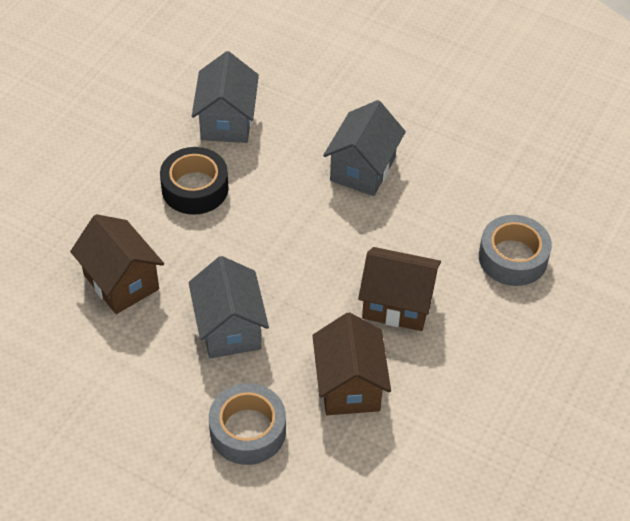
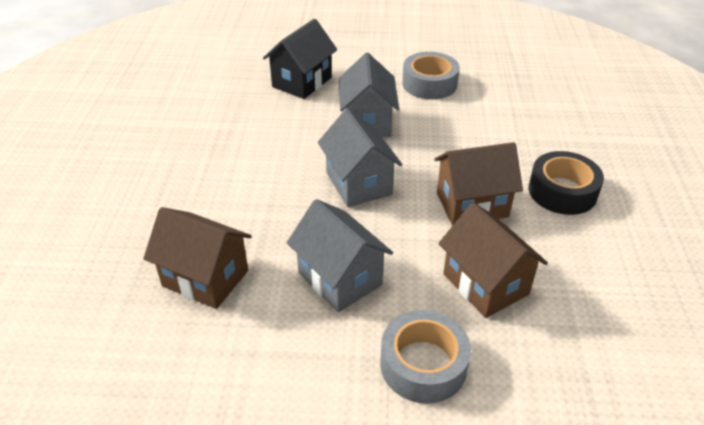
camera: 25 degrees left, 10 degrees down
(195, 188) = (232, 179): black tape -> black tape (562, 191)
(227, 121) = (230, 125): grey house -> grey house (359, 183)
(329, 90) = (302, 82): none -> black house
(513, 258) = (531, 142): grey tape -> grey tape (429, 84)

